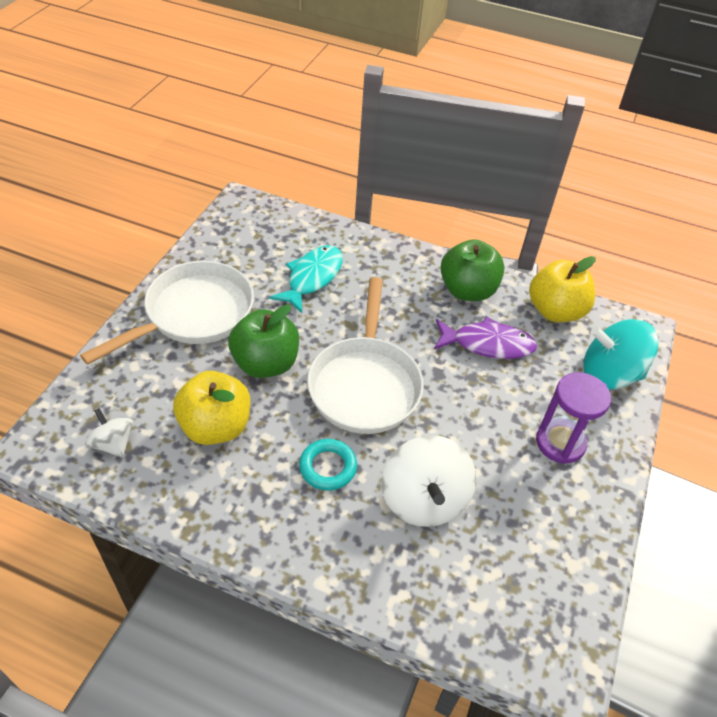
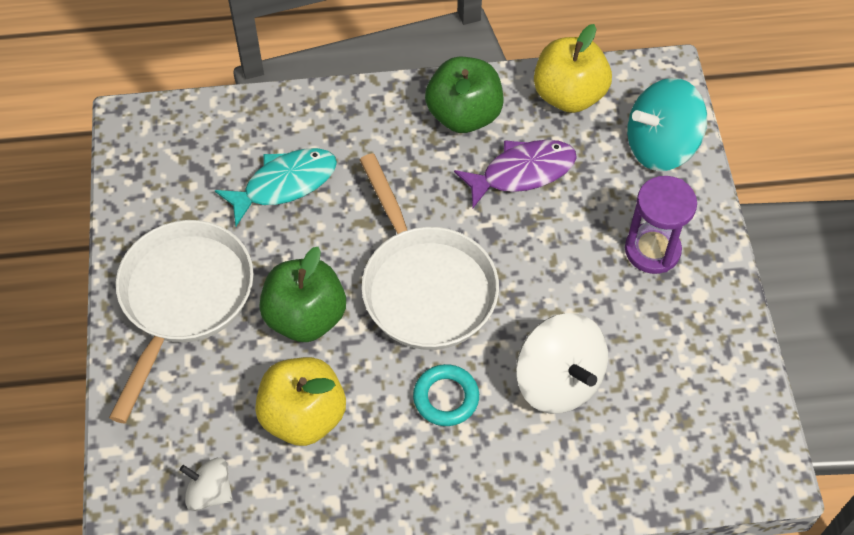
camera: 25 degrees left, 10 degrees up
(312, 278) = (284, 184): turquoise fish -> turquoise fish turned 60 degrees clockwise

